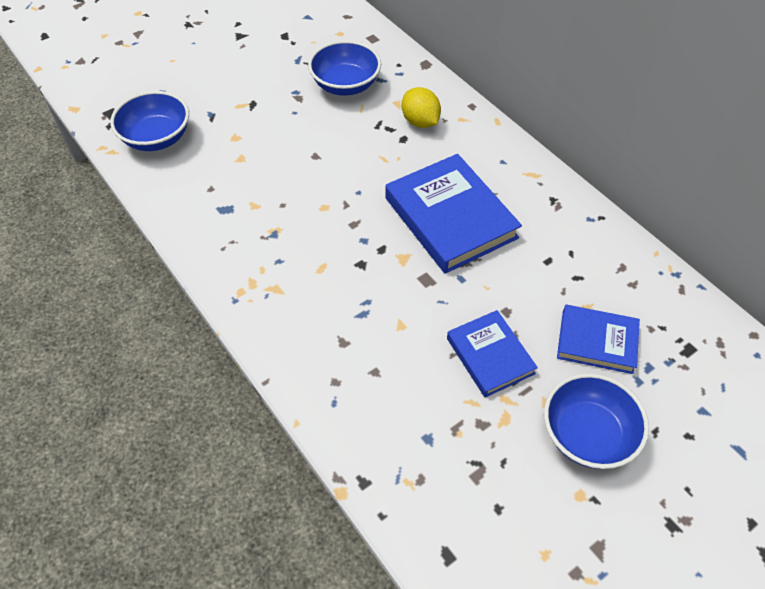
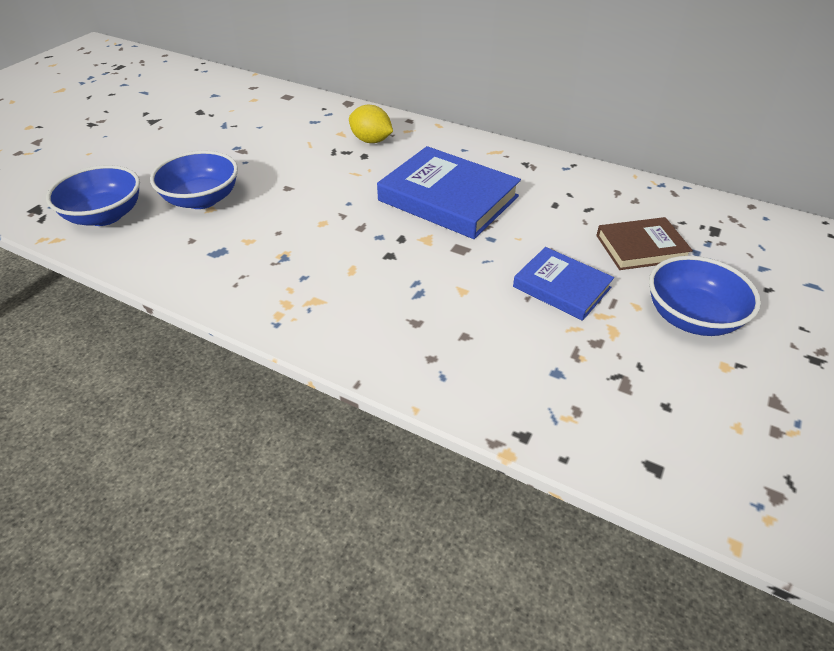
camera: 25 degrees left, 10 degrees down
(345, 85) = (283, 132): blue bowl -> blue bowl (202, 199)
(596, 341) = (641, 248): blue book -> brown book

